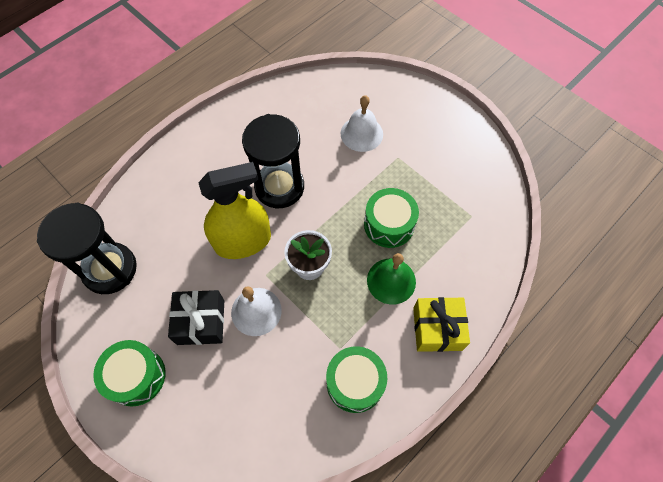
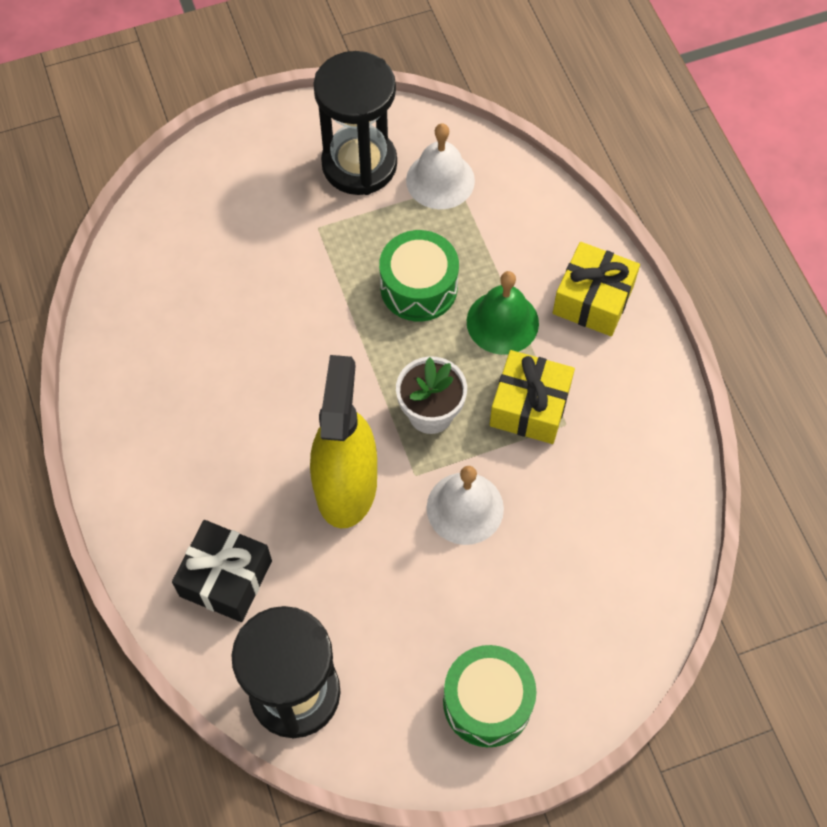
camera: 65 degrees left, 0 degrees up
(201, 322) = (446, 587): black gift -> black gift (226, 578)
(279, 187) = (281, 402): black hourglass -> black hourglass (359, 164)
(341, 321) = (529, 406): none -> yellow gift
(355, 382) = (619, 425): green drum -> none
(361, 133) = (250, 255): white bell -> white bell (440, 180)

